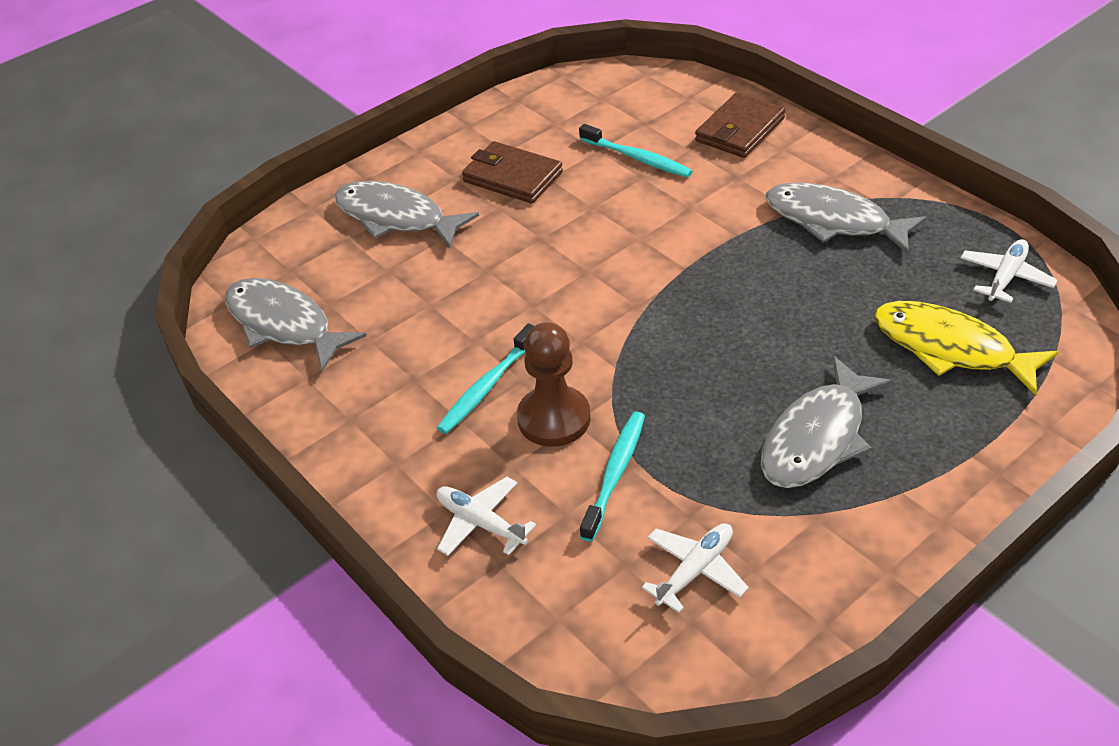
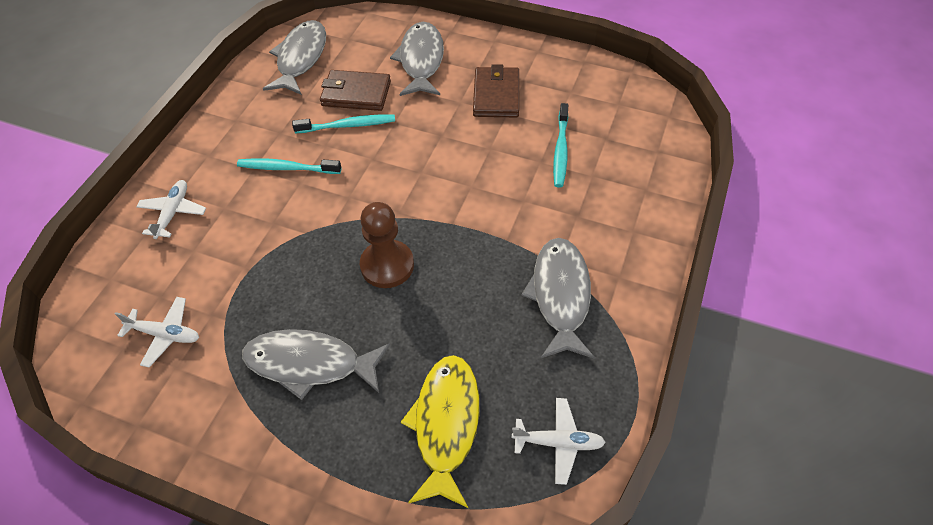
camera: 60 degrees right, 10 degrees up
(554, 418) = (272, 211): brown pawn -> brown pawn (387, 265)
(615, 474) = (235, 261): turquoise toothbrush -> turquoise toothbrush (348, 125)
(740, 130) = (638, 196): brown wallet -> brown wallet (356, 93)

